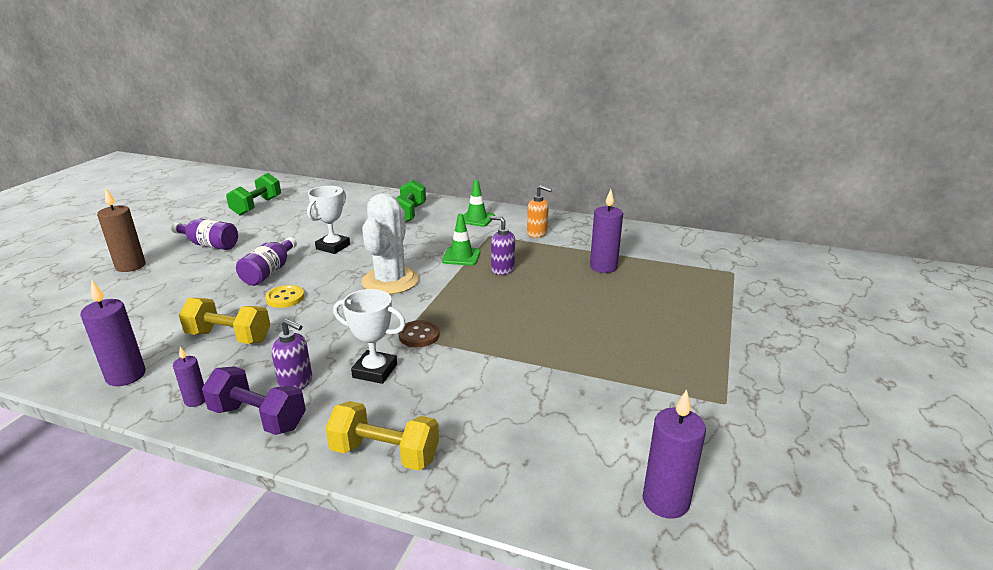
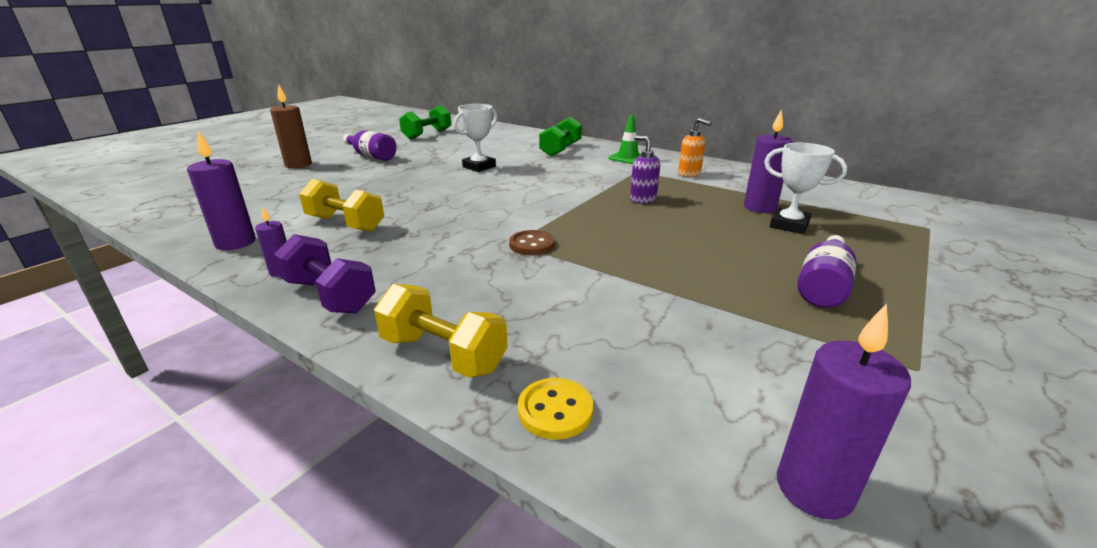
camera: 15 degrees right, 0 degrees up
(269, 272) = (411, 179): purple bottle -> purple bottle (823, 286)
(285, 298) = (414, 200): yellow button -> yellow button (555, 410)
(296, 383) = (385, 270): purple soap dispenser -> none
(375, 371) = (471, 270): white trophy -> white trophy (789, 225)
(390, 281) = (521, 197): white cactus -> none
(461, 256) = (602, 185): green traffic cone -> none

